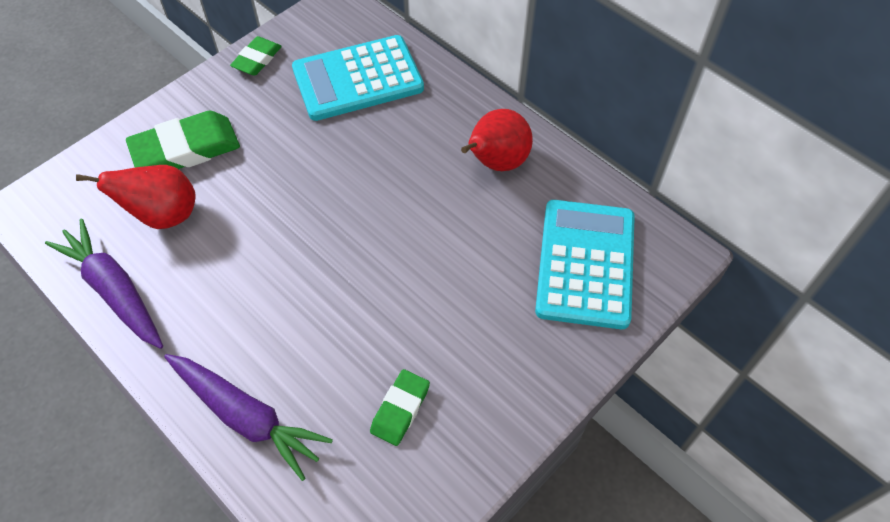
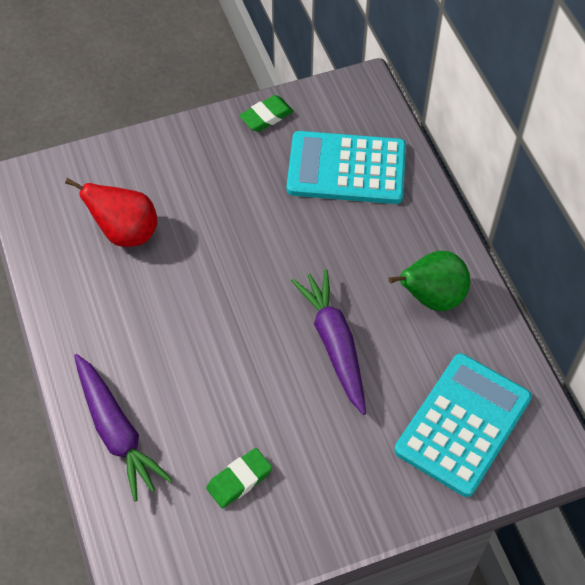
camera: 25 degrees right, 0 degrees up
(114, 290) = (60, 282): purple carrot -> purple carrot (334, 344)
(186, 149) = (169, 180): green eraser -> none
(496, 163) = (431, 298): red pear -> green pear

